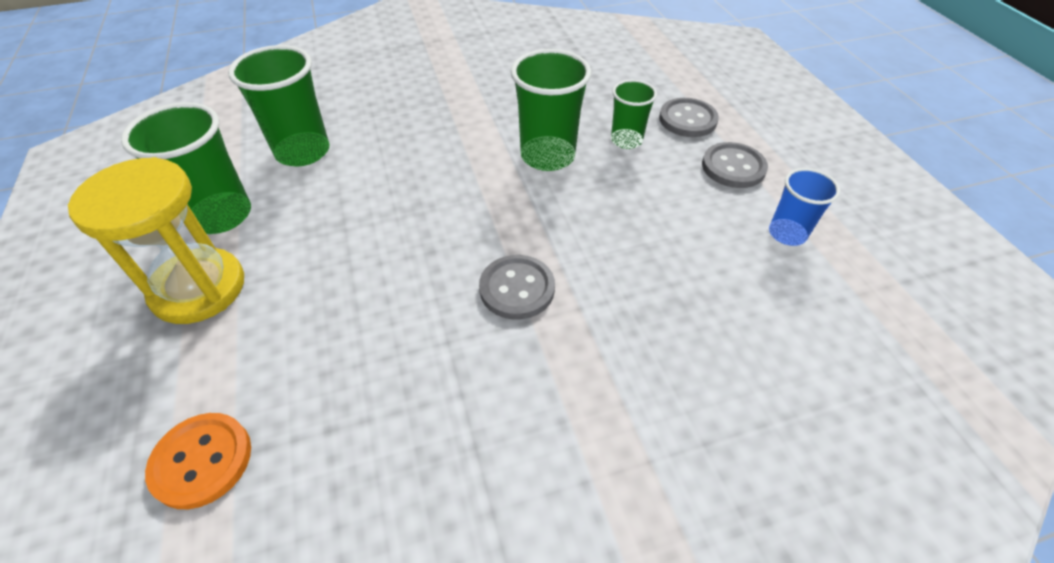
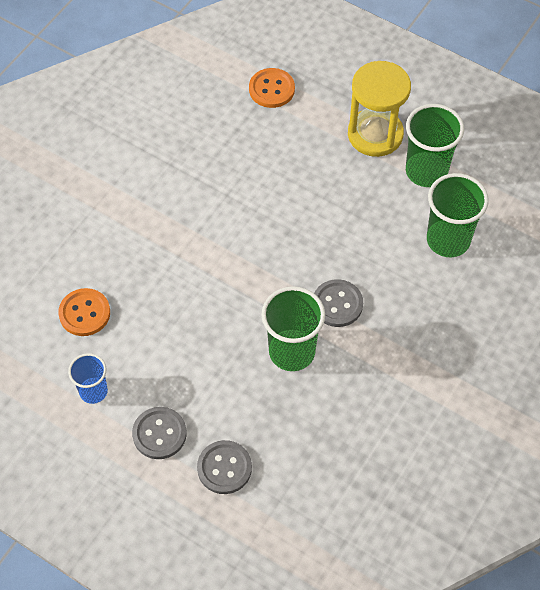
camera: 140 degrees right, 10 degrees up
(517, 288) = (220, 243): grey button -> grey button (337, 304)
(626, 140) = (252, 408): green cup -> none
(754, 316) = (84, 313): none -> orange button

